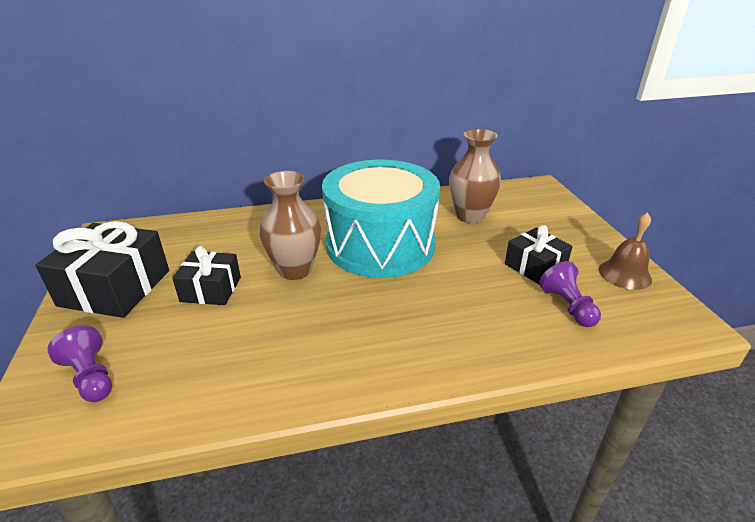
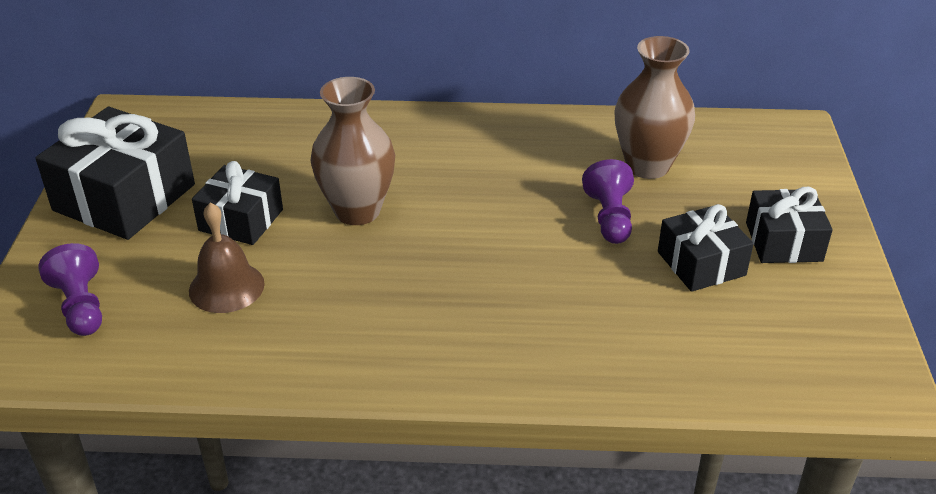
camera: 15 degrees right, 5 degrees up
(380, 245) = (490, 192): turquoise drum -> none
(567, 306) = (713, 330): purple pawn -> purple pawn (609, 218)
(574, 246) = (784, 242): none -> black gift
(625, 274) = (833, 298): brown bell -> brown bell (226, 287)

